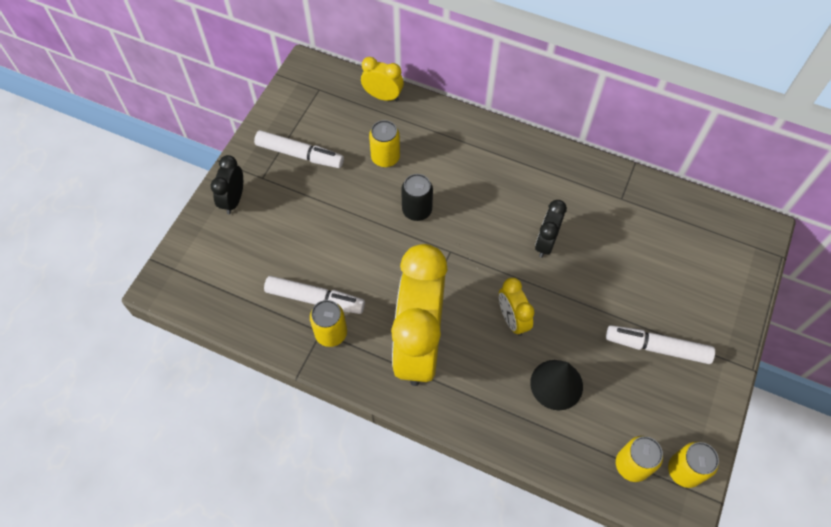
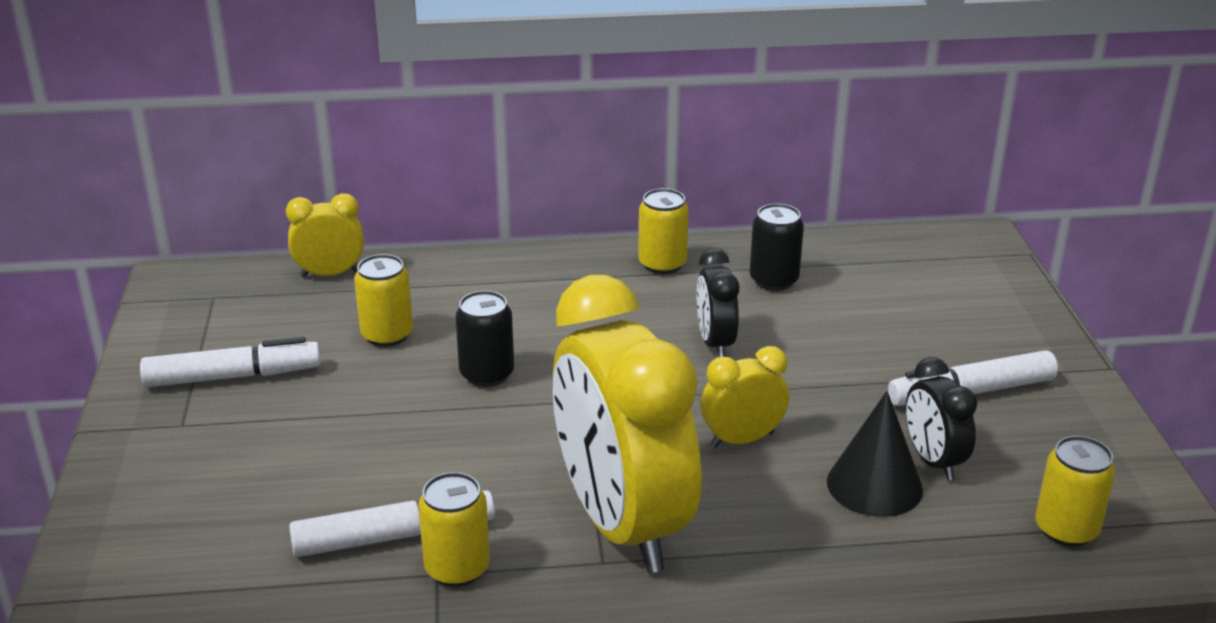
camera: 30 degrees left, 30 degrees down
(233, 200) = (145, 468): black clock -> black clock (933, 461)
(512, 319) = (742, 439): yellow clock -> yellow clock turned 120 degrees clockwise
(611, 209) = (774, 280): none -> black can
(684, 470) = (1139, 505): yellow can -> yellow can (662, 264)

